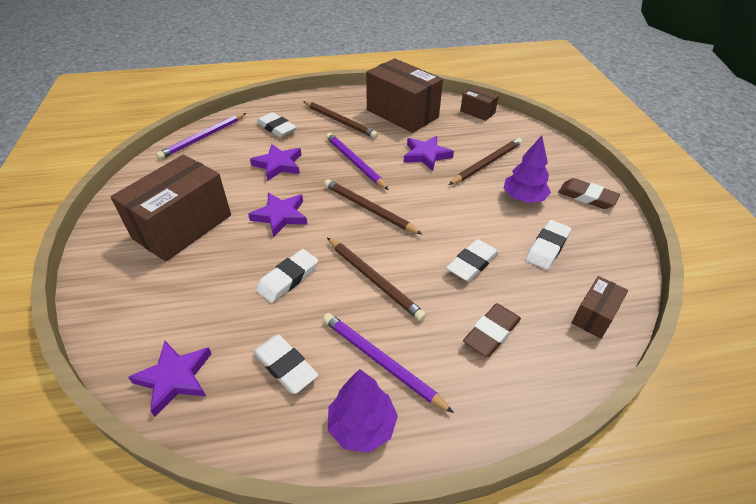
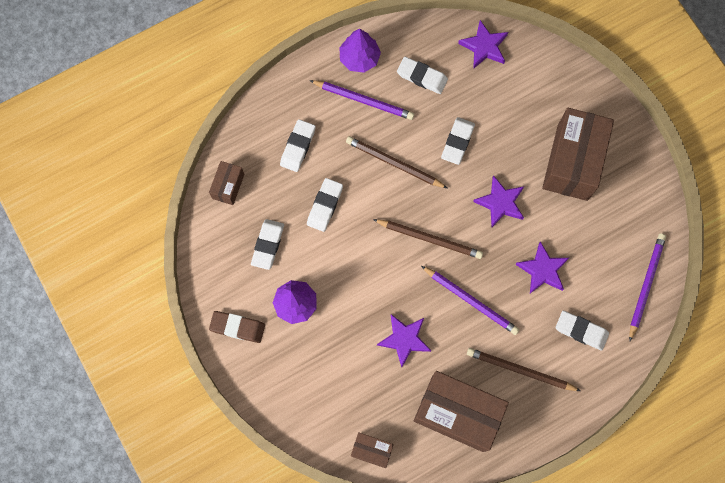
camera: 160 degrees right, 30 degrees up
(487, 163) = (340, 348): brown pencil -> none
(491, 332) = (298, 147): brown eraser -> white eraser

